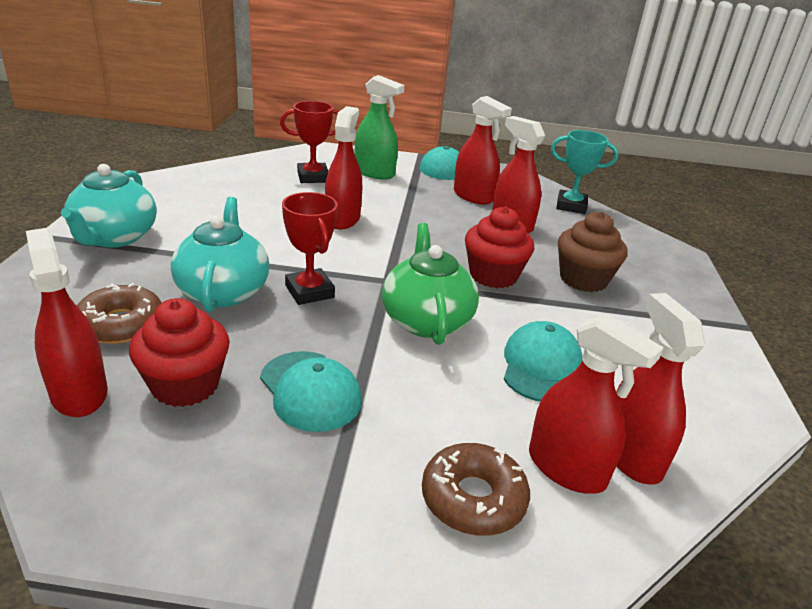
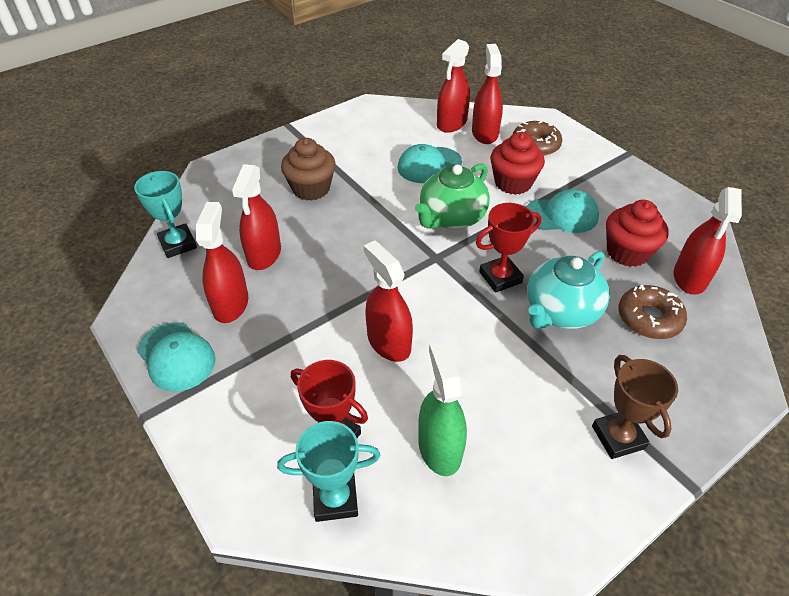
camera: 130 degrees left, 15 degrees up
(114, 237) = (618, 437): turquoise teapot -> brown trophy
(281, 163) = (335, 499): none -> turquoise trophy
(309, 291) = (500, 277): red trophy -> red trophy turned 45 degrees clockwise
(310, 391) = (562, 215): turquoise cap -> turquoise cap turned 75 degrees clockwise
(342, 219) = (388, 342): red spray bottle -> red spray bottle turned 90 degrees clockwise
(374, 173) = (258, 404): green spray bottle -> green spray bottle (439, 448)
(493, 275) = (361, 222): red cupcake -> red cupcake (513, 183)

